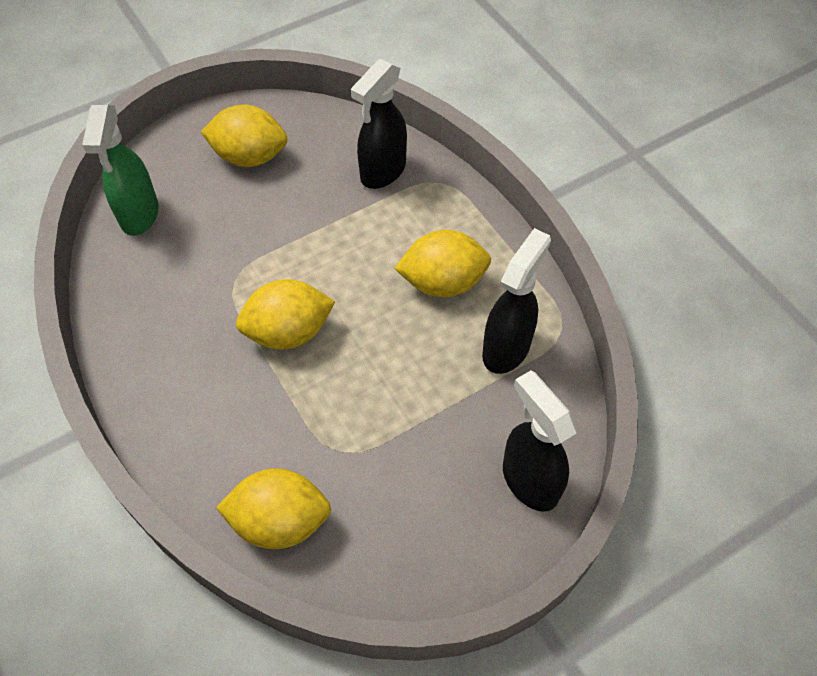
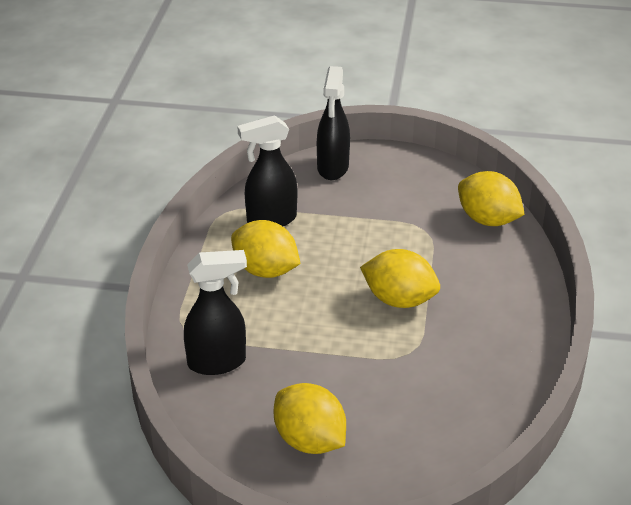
camera: 140 degrees left, 20 degrees down
(139, 215) = (447, 446): green spray bottle -> none

